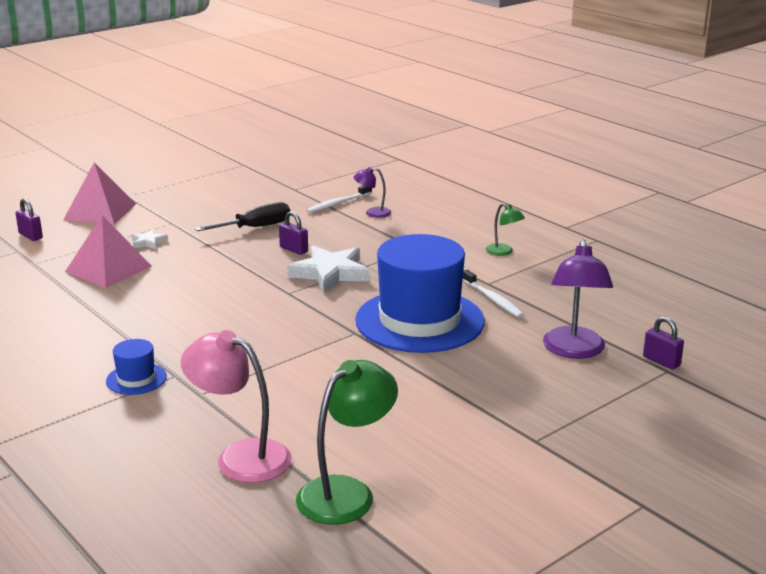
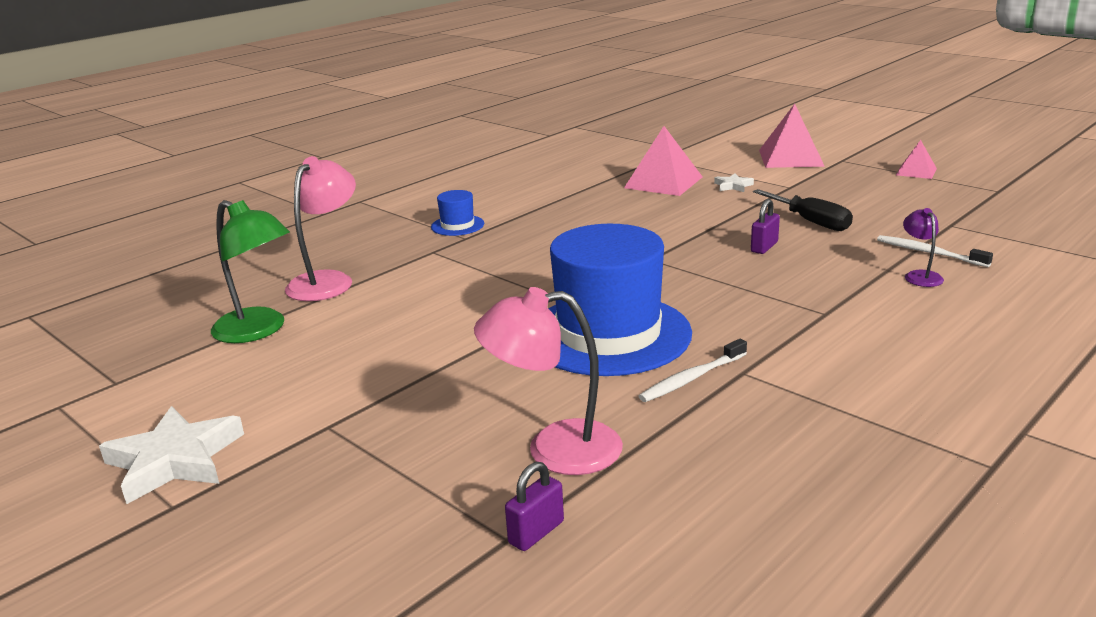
camera: 85 degrees right, 0 degrees up
(30, 236) = (714, 147): purple padlock -> none
(181, 178) = (916, 171): none -> pink pyramid
(330, 273) = (712, 272): white star -> white star (175, 460)
(503, 252) = (862, 378): green lamp -> none
(574, 351) = (554, 449): purple lamp -> pink lamp

